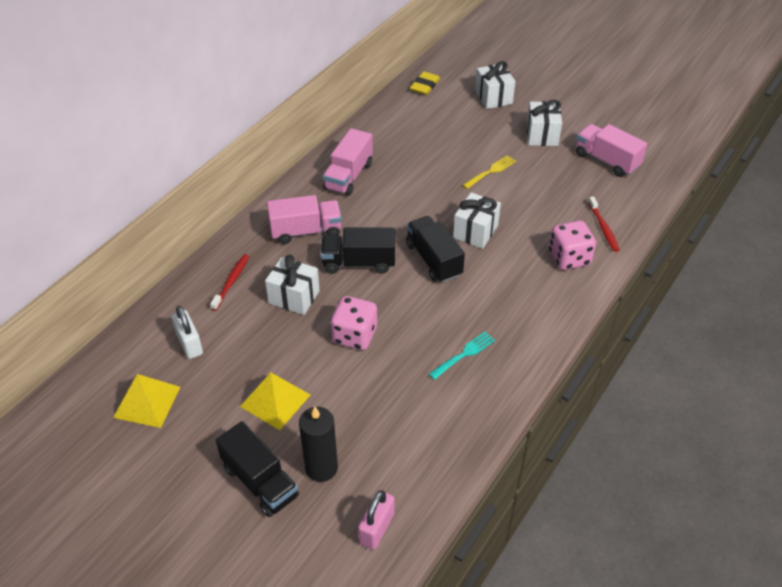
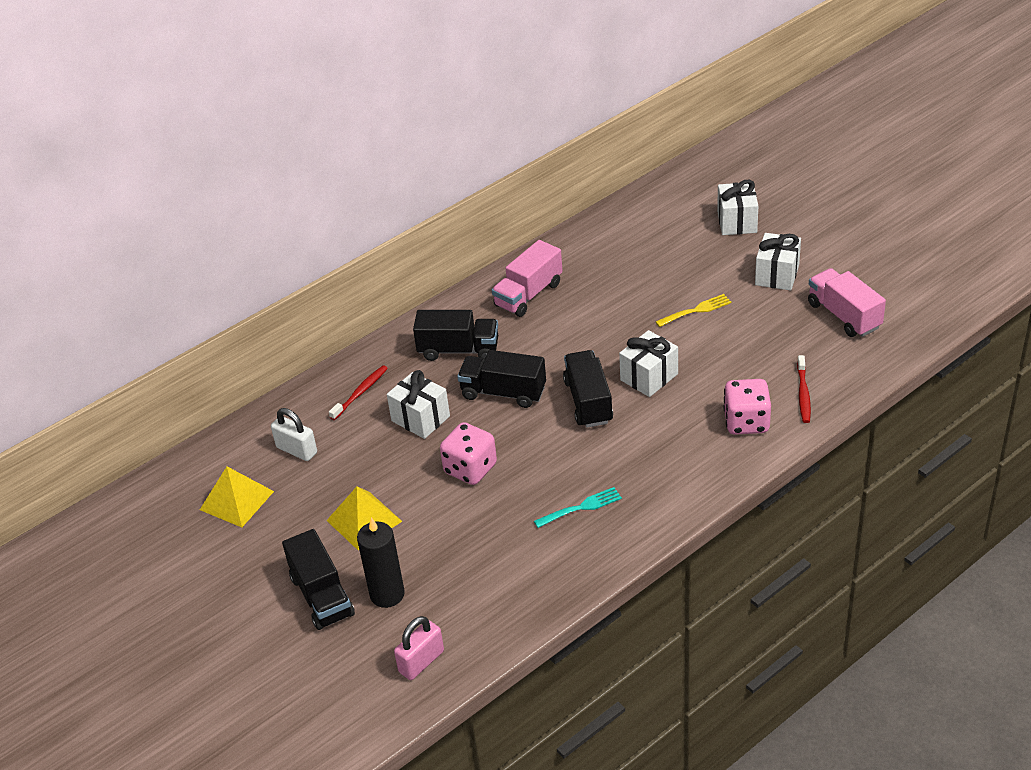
camera: 20 degrees right, 5 degrees down
(189, 344) = (297, 450): white padlock -> white padlock turned 45 degrees counterclockwise
(306, 231) = (458, 350): pink truck -> black truck
(424, 86) = (658, 199): yellow eraser -> none

